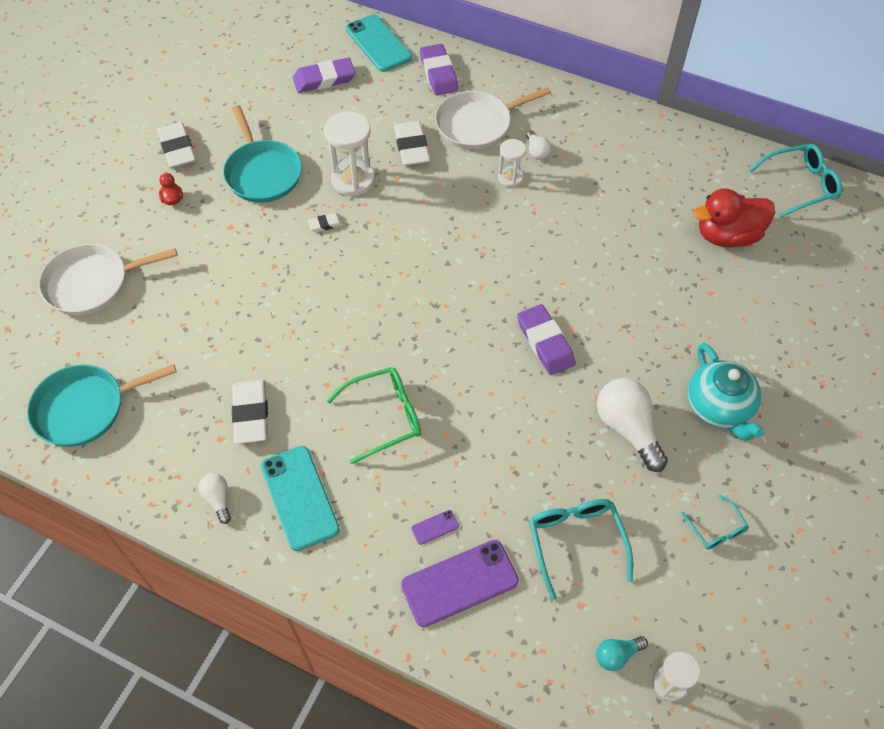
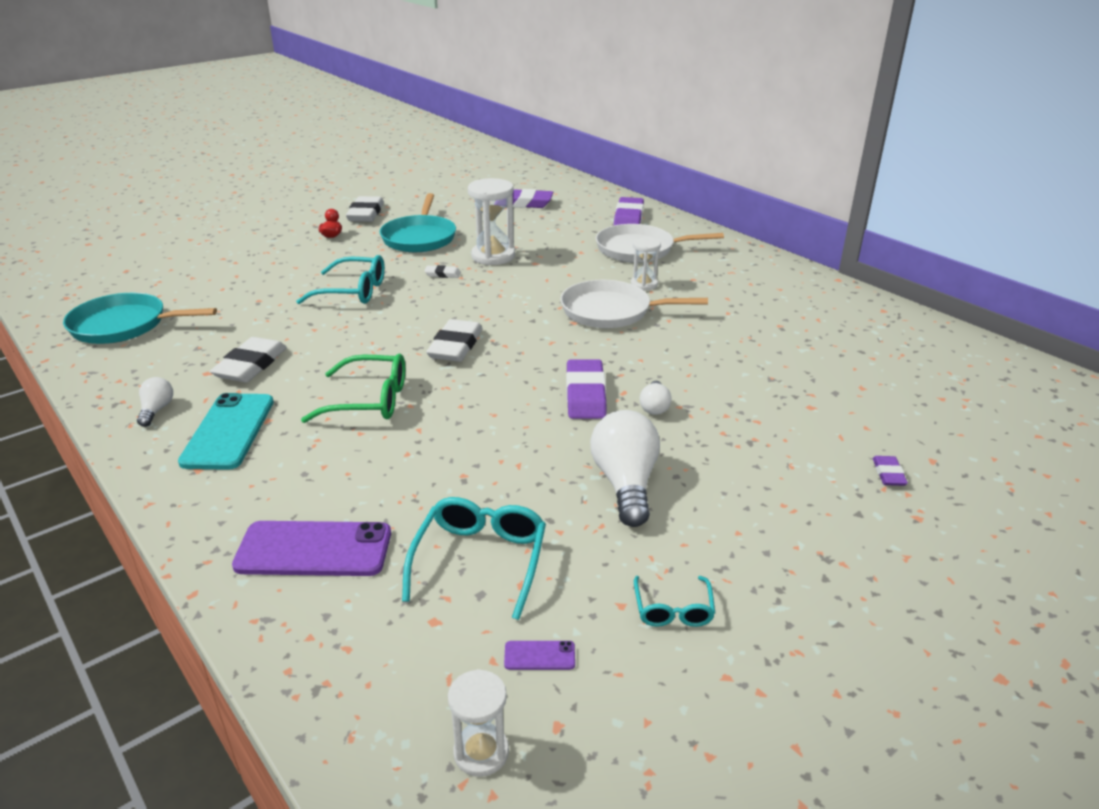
camera: 25 degrees right, 25 degrees down
(91, 283) = (217, 263): white pan -> white pan (610, 311)
(378, 43) = (589, 195): turquoise phone -> none
(411, 147) = (565, 250): white eraser -> white eraser (455, 346)
(435, 527) = (335, 495): purple phone -> purple phone (539, 655)
(536, 152) = (685, 275): white light bulb -> white light bulb (654, 407)
(617, 655) = (436, 690): turquoise light bulb -> none
(719, 407) = (756, 499): turquoise teapot -> none
(727, 236) = (861, 371): red duck -> none
(789, 346) = (888, 474): none -> purple eraser
(800, 185) = (979, 356): turquoise glasses -> turquoise glasses (352, 291)

